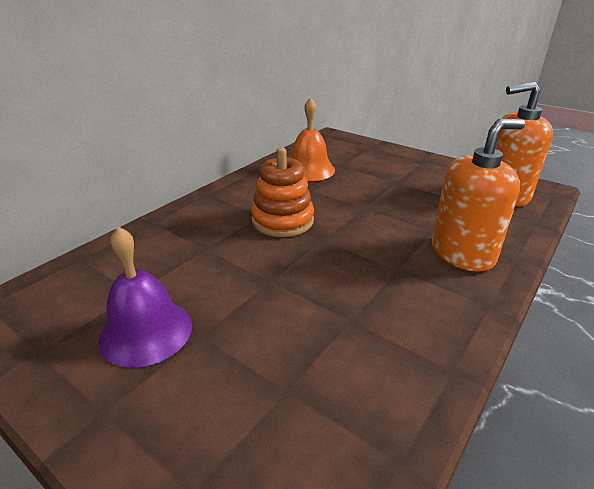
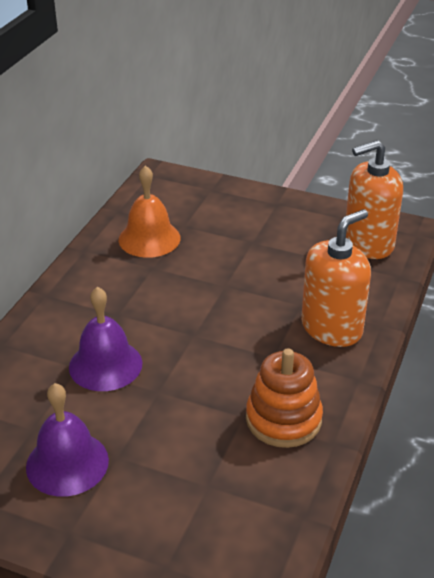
camera: 15 degrees left, 5 degrees up
(230, 250) = (105, 365): none -> purple bell
(282, 220) = (145, 318): orange stacking toy -> orange stacking toy (283, 419)

